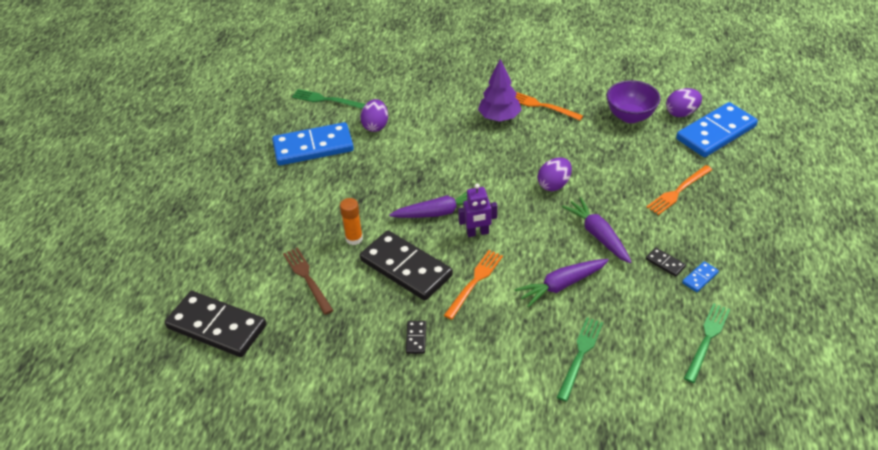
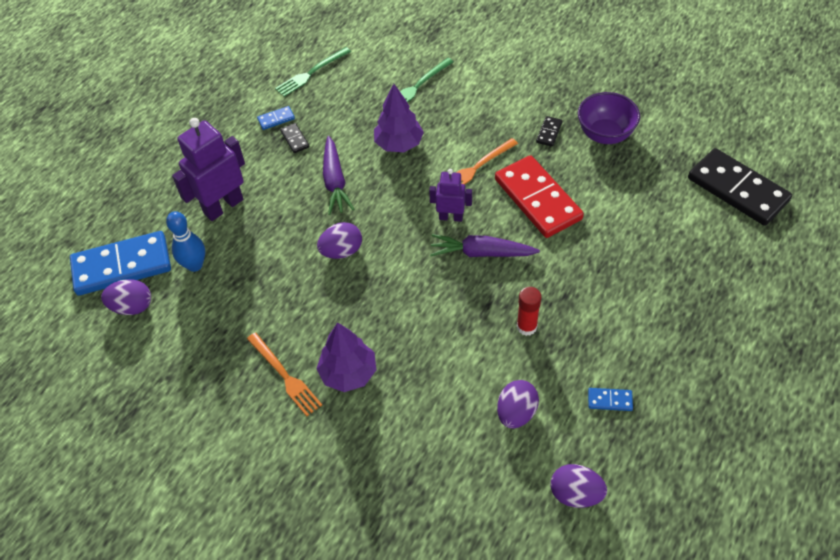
camera: 160 degrees left, 10 degrees up
(307, 278) = (641, 215): brown fork -> none
(313, 147) = (610, 400): blue domino -> blue domino, size x0.41
(326, 100) = (575, 494): green fork -> purple egg
(354, 239) = (583, 247): orange glue stick -> none
(384, 173) = (526, 327): none -> red glue stick
(406, 268) = (538, 199): black domino -> red domino
(561, 285) = (399, 144): purple carrot -> purple tree
(630, 116) = (193, 321): purple bowl -> purple bowl (605, 134)
(661, 147) = (195, 265): none -> blue bowling pin
(678, 191) = (223, 206): orange fork -> purple robot

